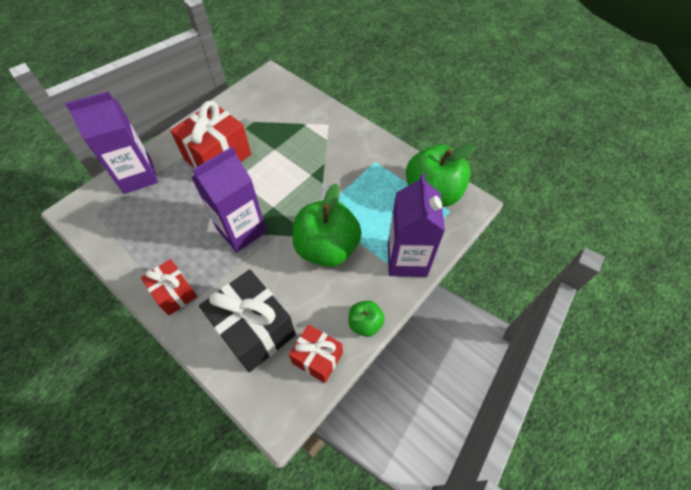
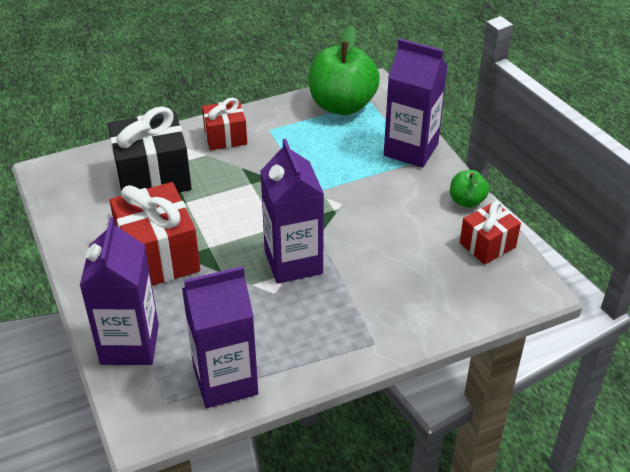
camera: 65 degrees left, 15 degrees down
(120, 236) = (225, 381): none -> purple carton
(175, 293) = (347, 341): red gift -> red gift (225, 137)
(254, 330) = (432, 283): black gift -> black gift (153, 177)
(327, 248) = (362, 200): green apple -> none

